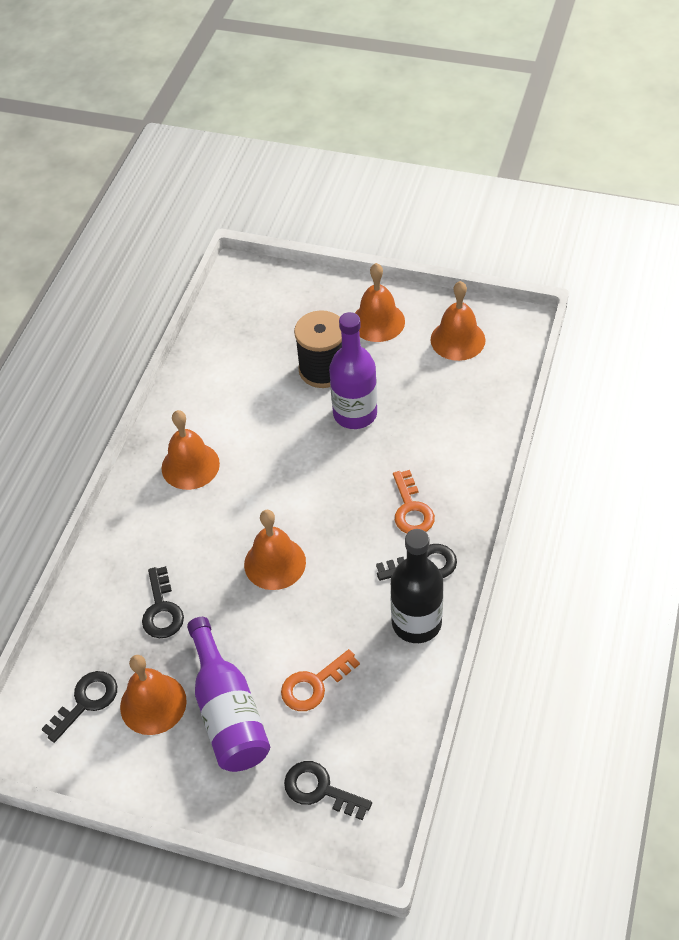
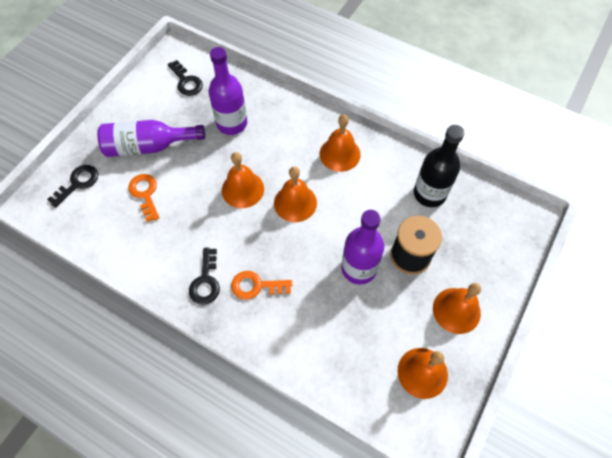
camera: 100 degrees right, 10 degrees up
(153, 704) = (171, 111): orange bell -> orange bell (295, 203)
(162, 609) = (232, 123): black key -> purple bottle
(416, 623) = (162, 264): black bottle -> black bottle (429, 194)

